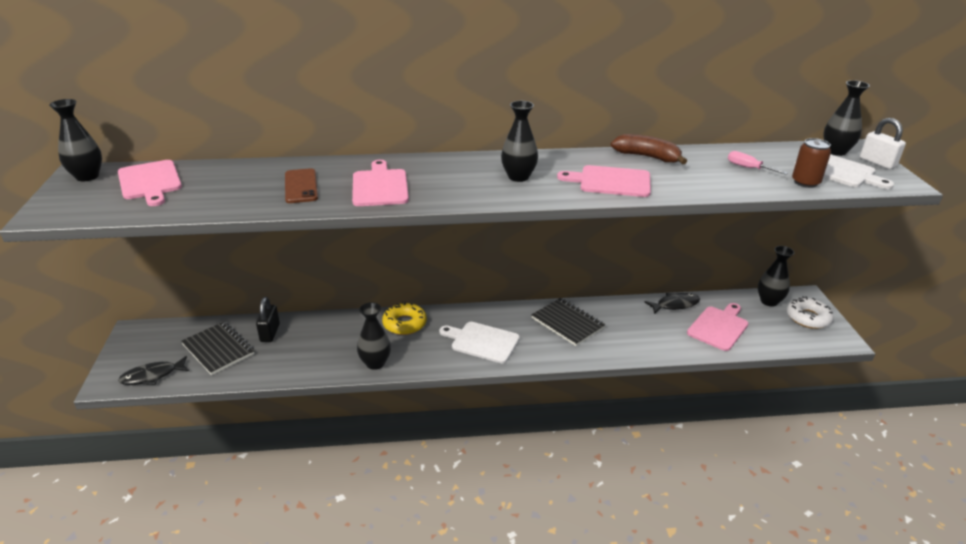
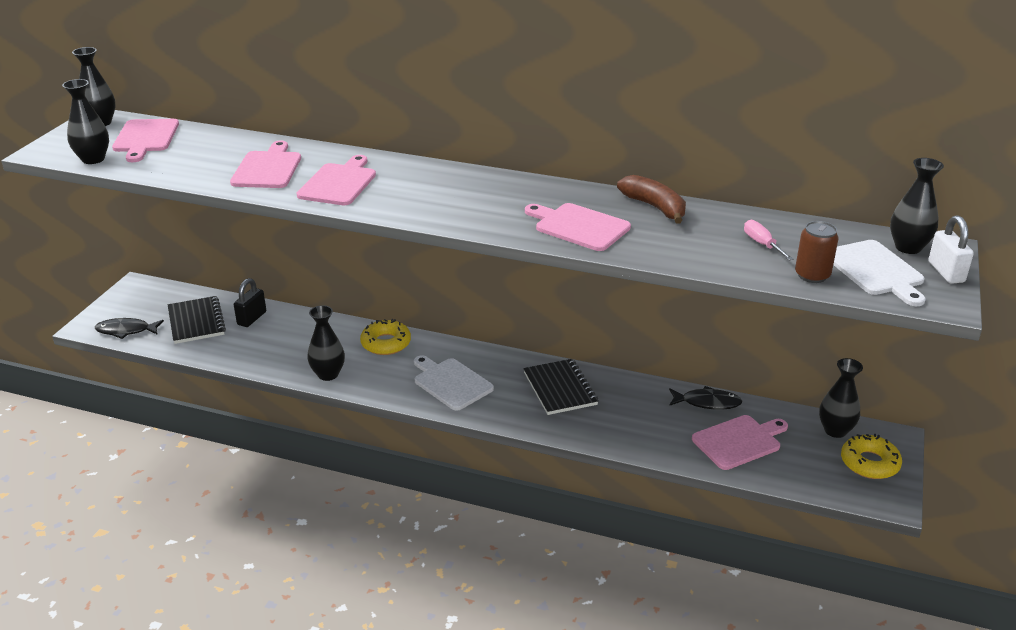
camera: 25 degrees right, 0 degrees up
(301, 186) = (267, 168): brown phone -> pink cutting board
(518, 177) = (485, 201): black vase -> black vase (93, 159)
(808, 318) = (869, 463): white donut -> yellow donut

